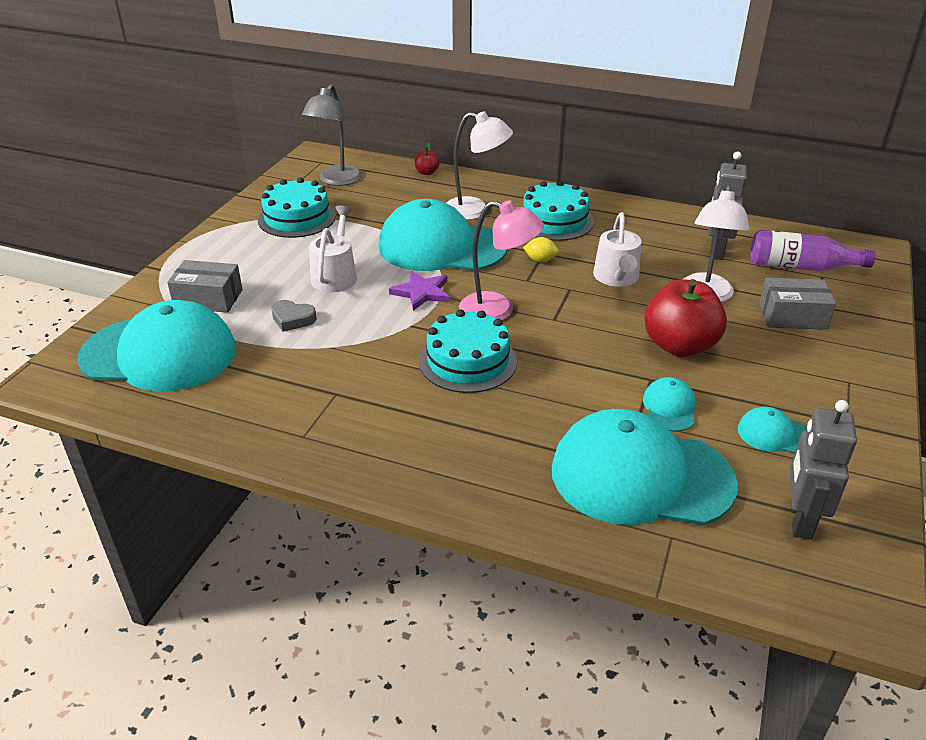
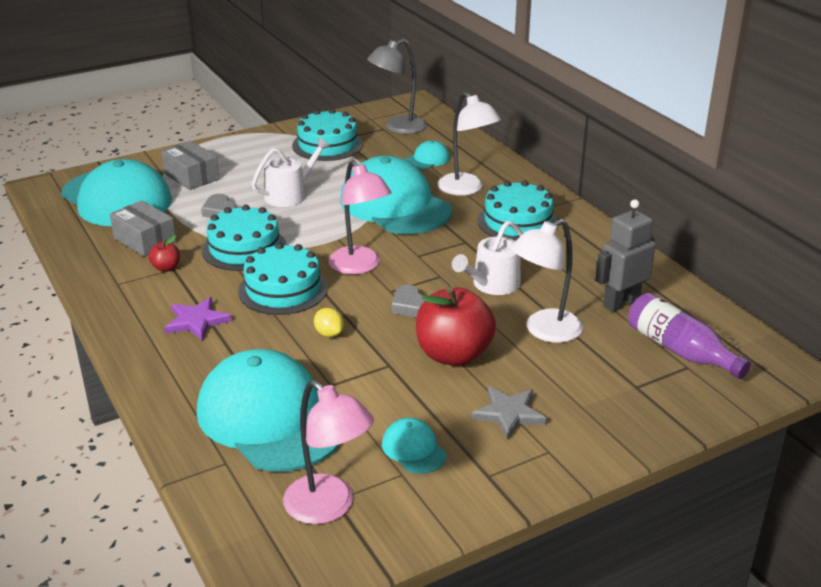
camera: 40 degrees right, 5 degrees down
(373, 342) = (244, 248): none -> turquoise cake
(421, 292) = (328, 231): purple star -> purple star (196, 321)
(427, 172) = (476, 146): red apple -> red apple (166, 268)
(540, 260) = (453, 246): yellow lemon -> yellow lemon (329, 333)
(588, 324) = (410, 306): none -> grey heart
(669, 407) = (368, 389): turquoise cap -> turquoise cap (427, 159)
(785, 369) = (509, 414): none -> grey star
(792, 316) = (593, 382): grey box -> grey box (145, 240)
(800, 519) = (329, 508): grey robot -> pink lamp

